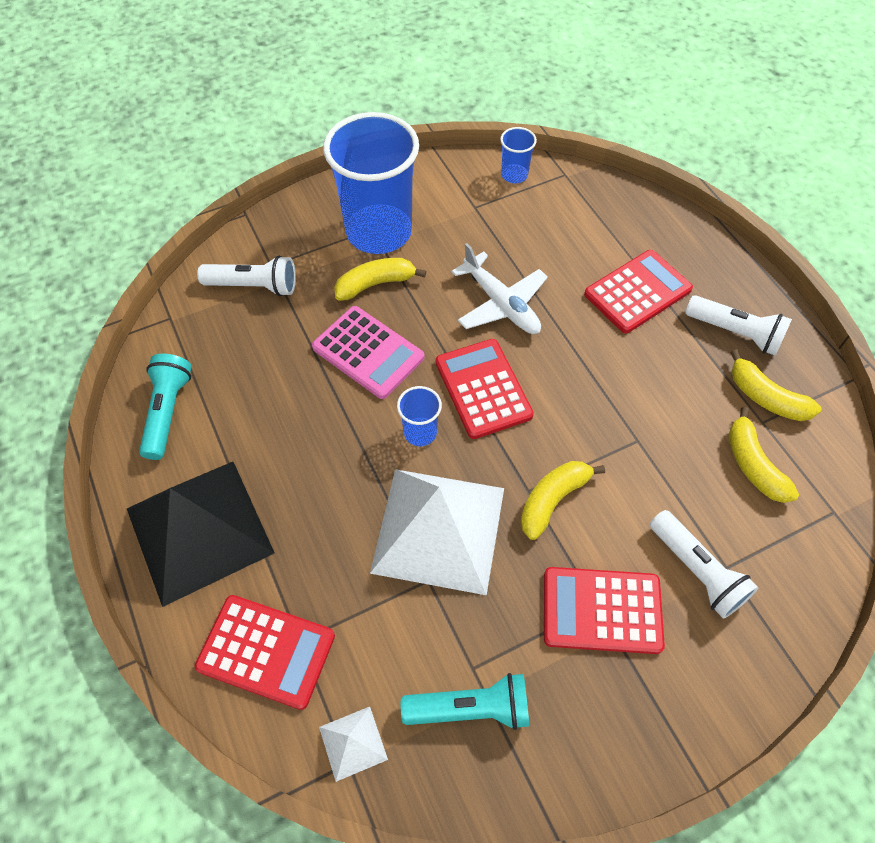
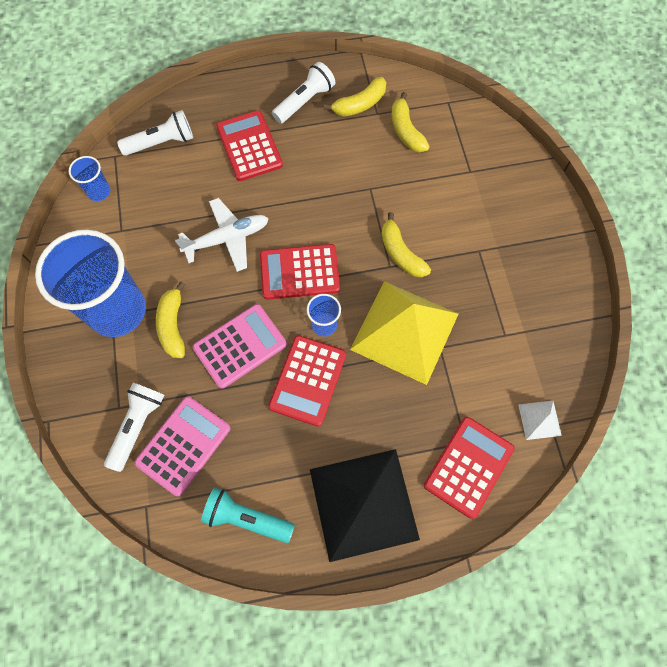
camera: 75 degrees left, 10 degrees up
(240, 332) = (183, 445): none -> pink calculator
(439, 529) = (404, 331): white pyramid -> yellow pyramid
(470, 708) = (529, 342): turquoise flashlight -> none
(602, 610) = (482, 249): red calculator -> red calculator (308, 380)
(697, 570) = (468, 187): white flashlight -> white flashlight (161, 142)
(753, 464) = (406, 130): yellow banana -> yellow banana turned 75 degrees clockwise

